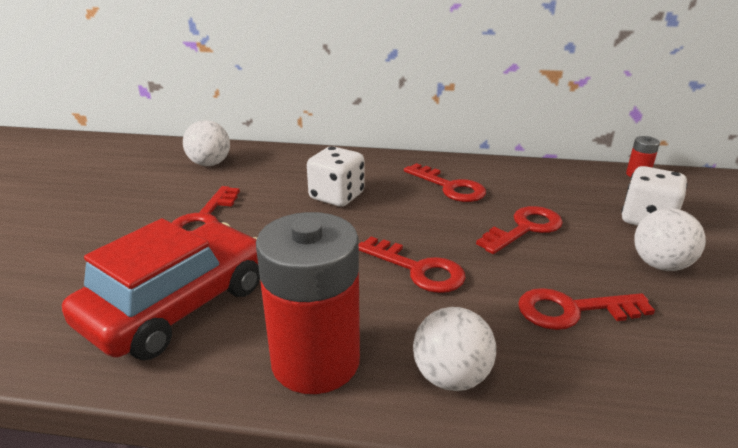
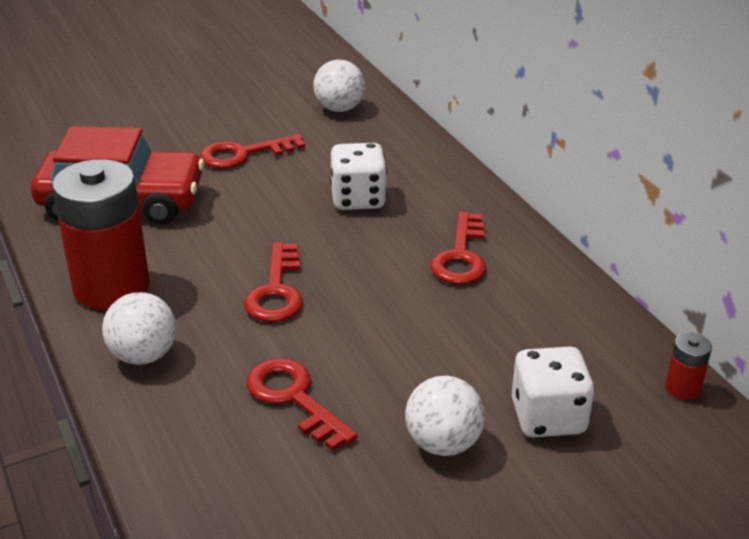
camera: 55 degrees right, 5 degrees up
(524, 229) = (422, 332): red key -> none

